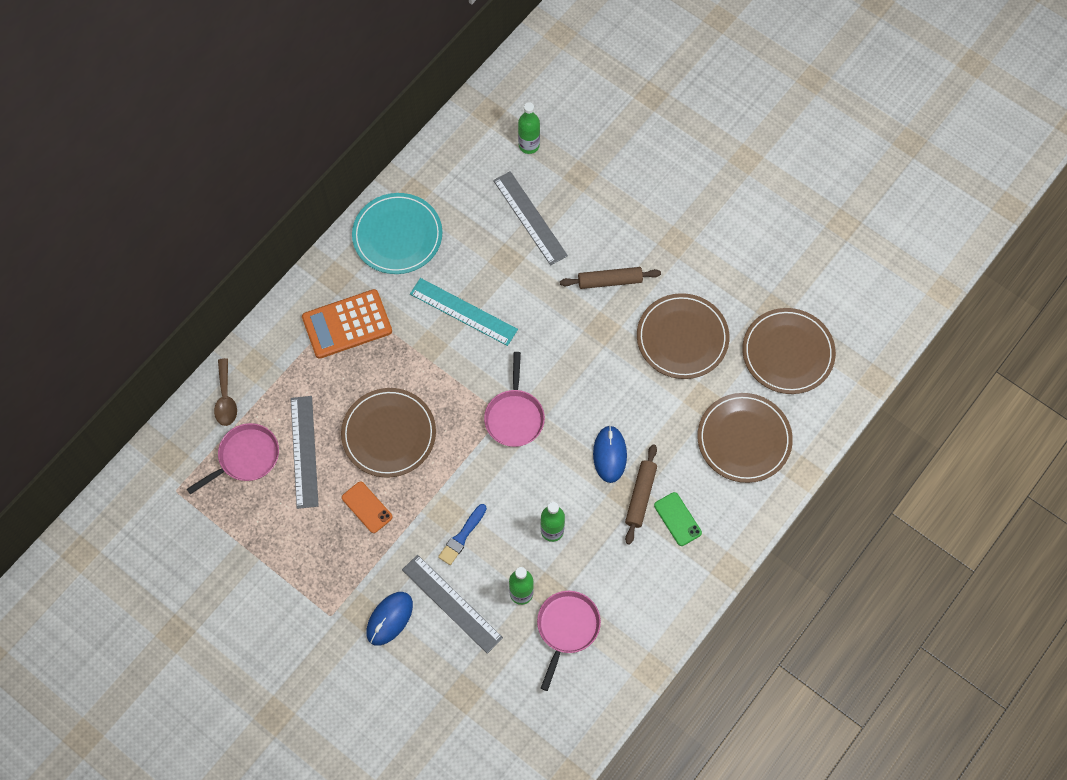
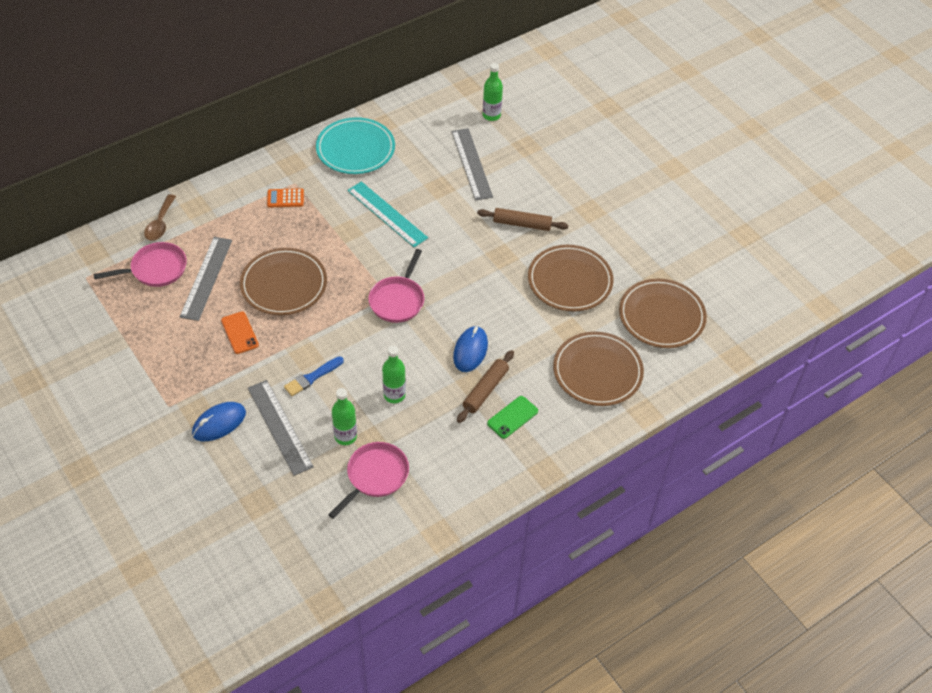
camera: 15 degrees right, 15 degrees down
(347, 324) = (285, 198): orange calculator -> orange calculator, size x0.50
(677, 519) = (512, 417): green phone -> green phone turned 60 degrees clockwise

